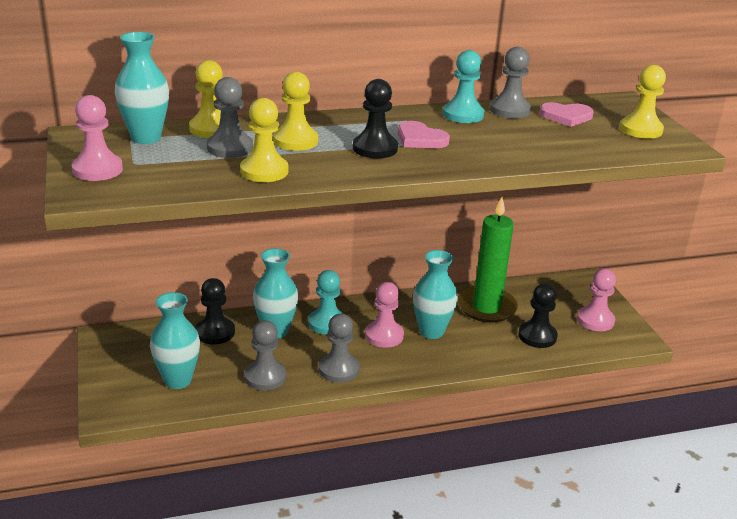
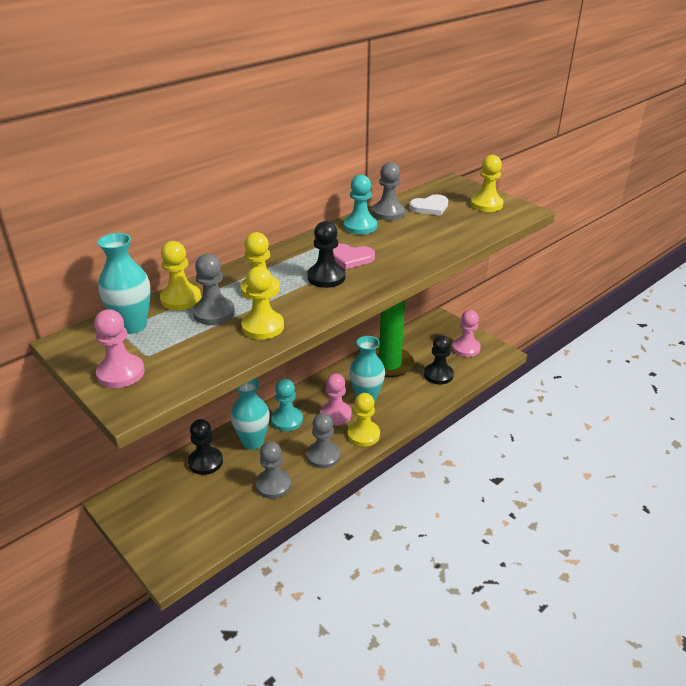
camera: 25 degrees left, 5 degrees up
(177, 380) = (206, 517): turquoise vase -> none
(399, 365) = (363, 434): none -> yellow pawn
(566, 116) = (430, 207): pink heart -> white heart

